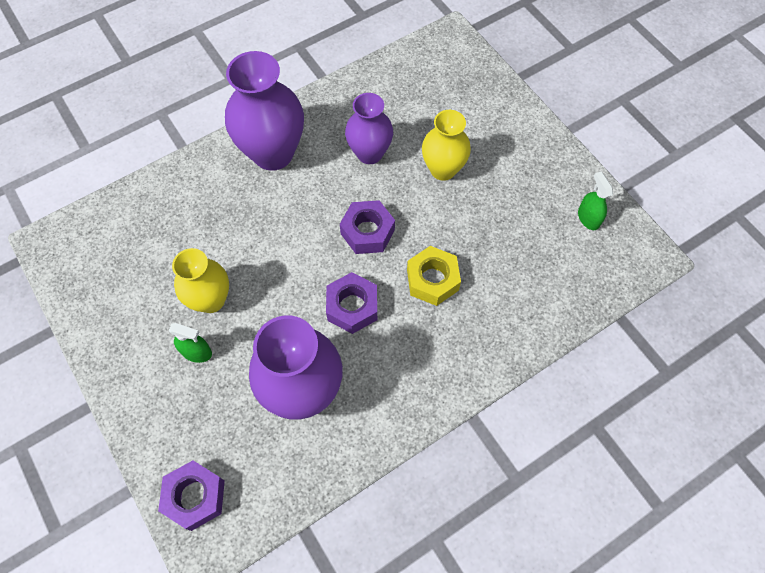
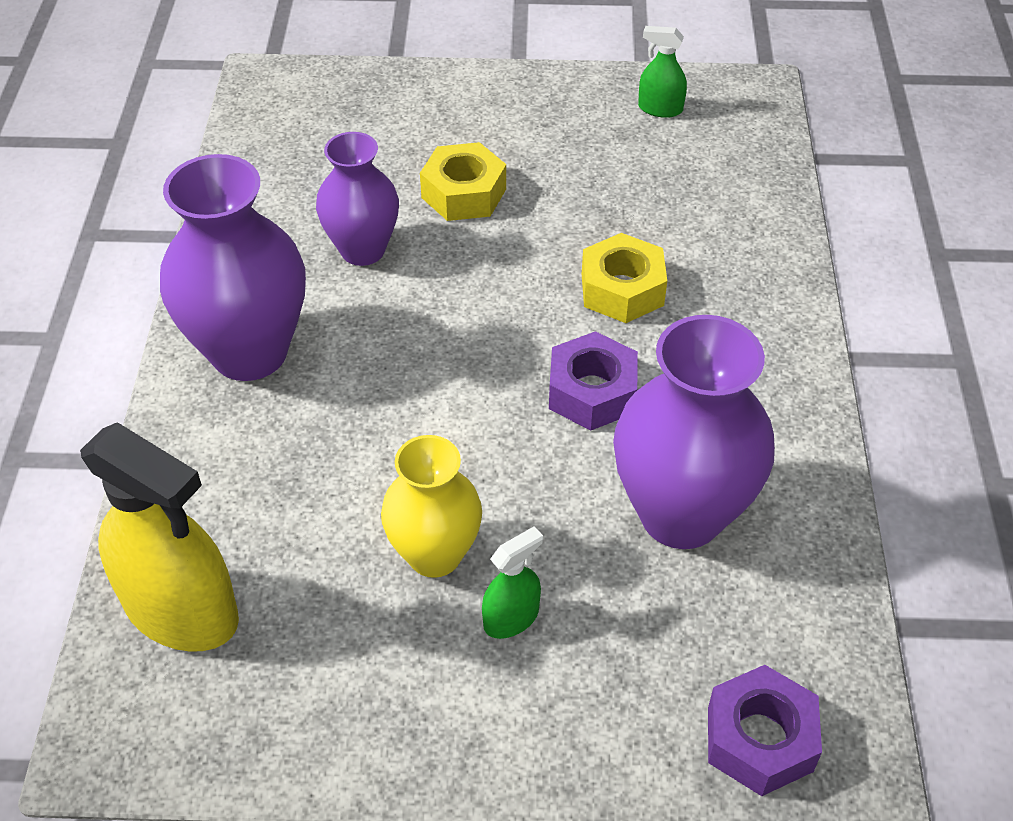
camera: 55 degrees left, 15 degrees down
(123, 225) = (181, 610): none -> yellow spray bottle
(367, 232) = (487, 316): purple nut -> none
(443, 169) = (463, 193): yellow vase -> yellow nut

